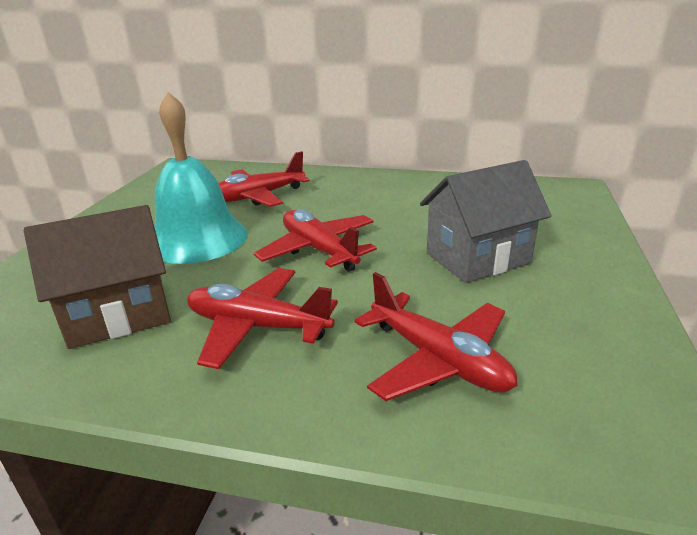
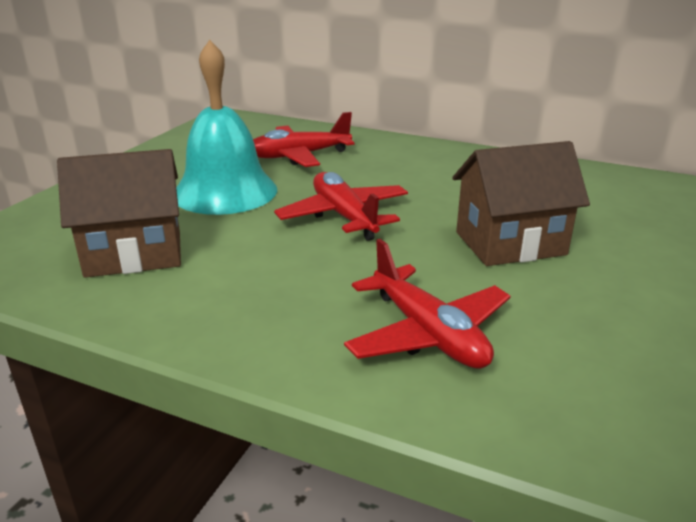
camera: 10 degrees right, 0 degrees up
(257, 326) = (261, 280): red plane -> none
(477, 258) = (510, 243): grey house -> brown house

